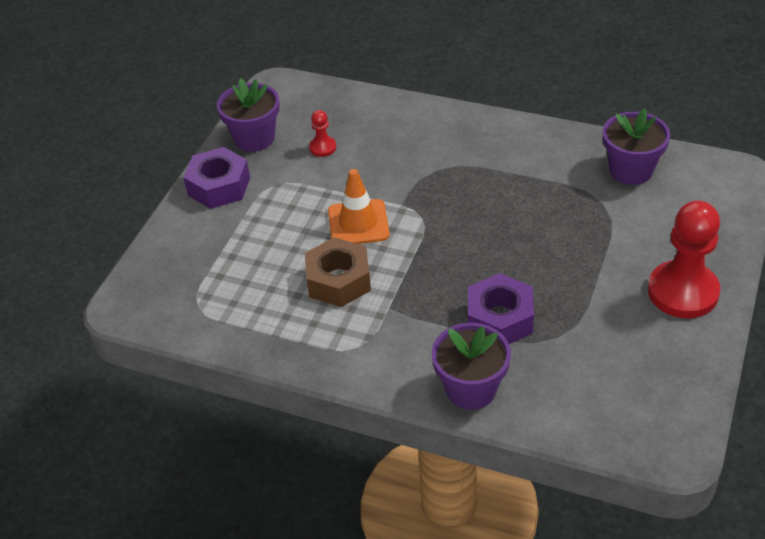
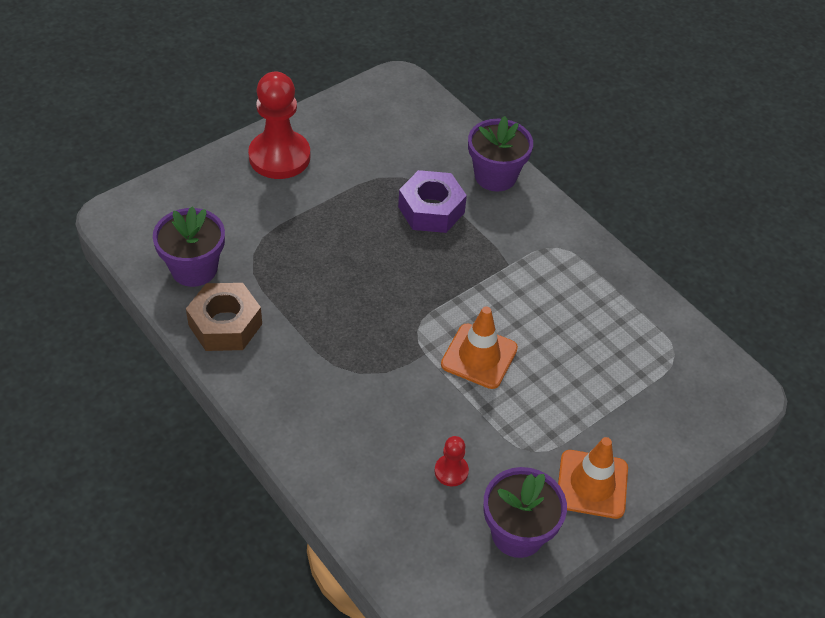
camera: 155 degrees left, 5 degrees up
(219, 186) = (592, 484): purple nut -> orange traffic cone
(338, 280) = (535, 310): brown nut -> brown nut (225, 324)

